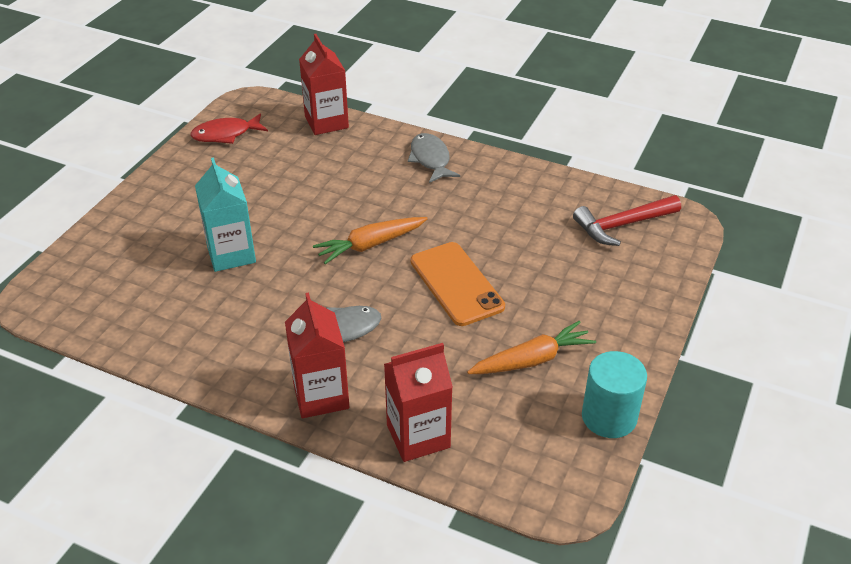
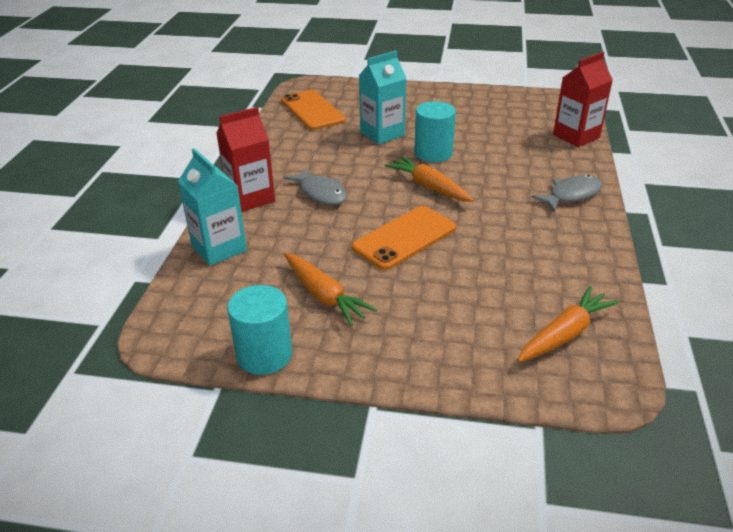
camera: 75 degrees right, 5 degrees down
(123, 304) = (312, 110): none -> orange phone
(226, 134) = (518, 101): red fish -> none
(302, 225) = (433, 153): none -> turquoise cylinder
(418, 436) = (219, 248): red carton -> turquoise carton
(622, 225) = (565, 334): red hammer -> orange carrot

